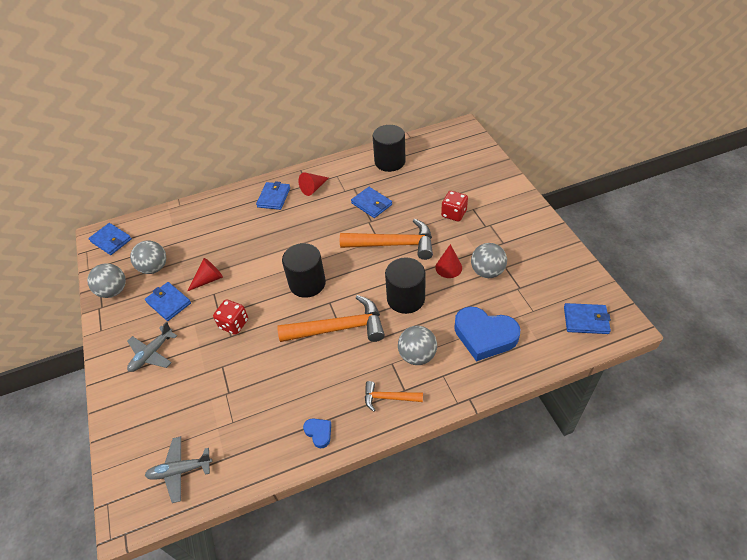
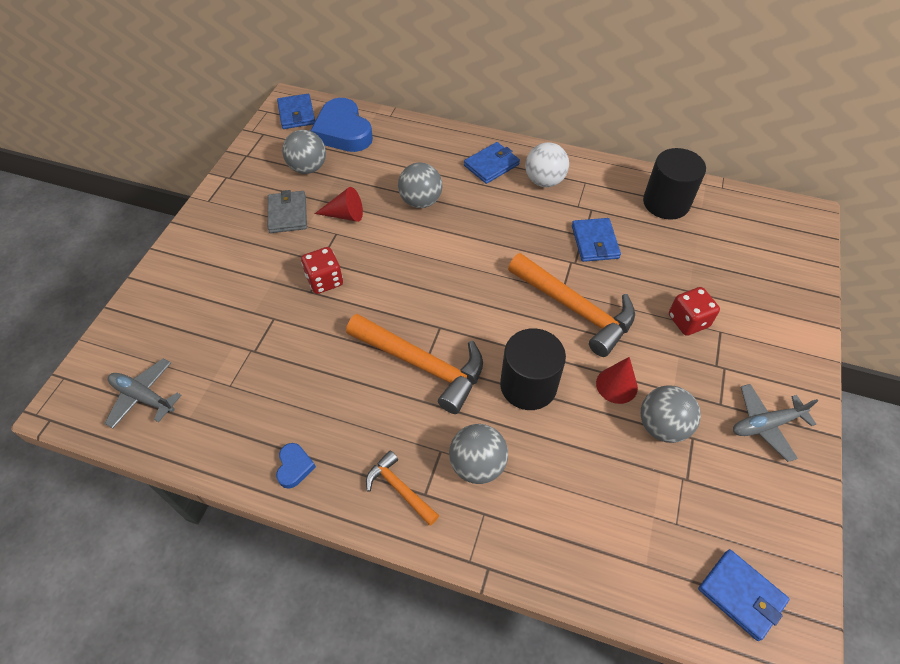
camera: 35 degrees right, 5 degrees up
(113, 291) = (253, 168): grey ball -> grey ball (421, 201)
(152, 354) = (227, 257): grey plane -> grey plane (765, 425)
(169, 302) = (288, 214): blue wallet -> grey wallet
(307, 283) = (436, 288): black cylinder -> none
(313, 188) = (544, 181): red cone -> white ball
(484, 336) = (580, 506): blue heart -> blue heart (343, 131)

